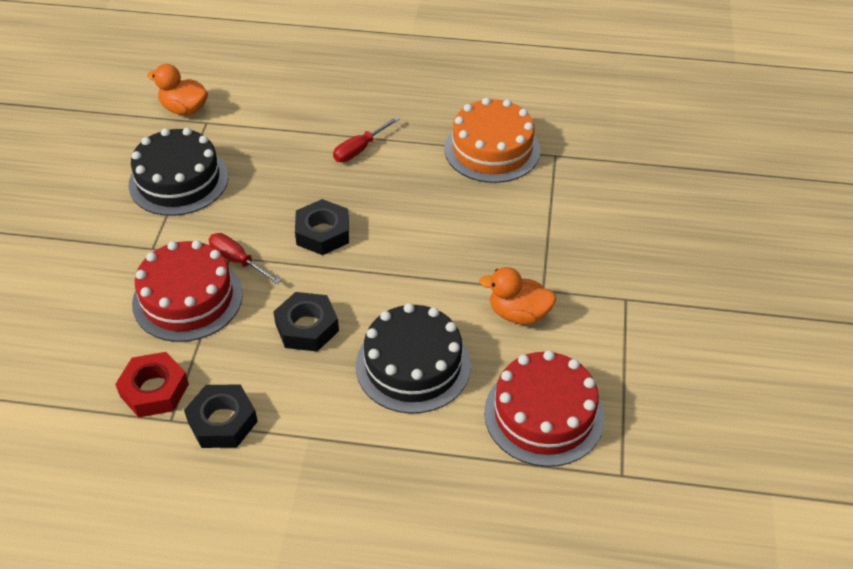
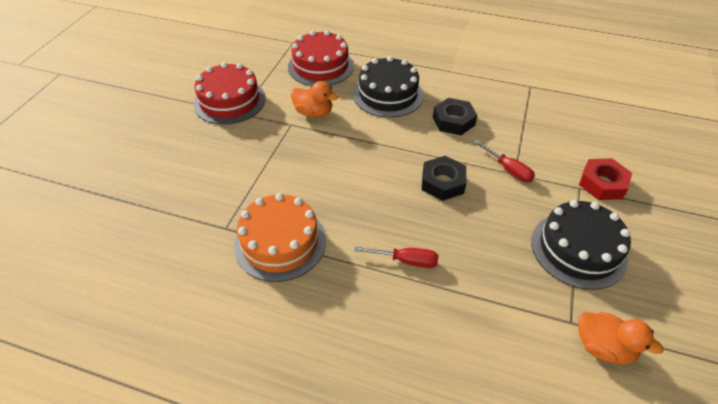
camera: 170 degrees left, 0 degrees up
(154, 390) = (545, 100): red nut -> red nut (602, 184)
(187, 298) = (539, 148): red cake -> red cake (229, 101)
(222, 421) = (500, 82): black nut -> none
(359, 149) = (406, 260): red screwdriver -> red screwdriver turned 45 degrees clockwise

